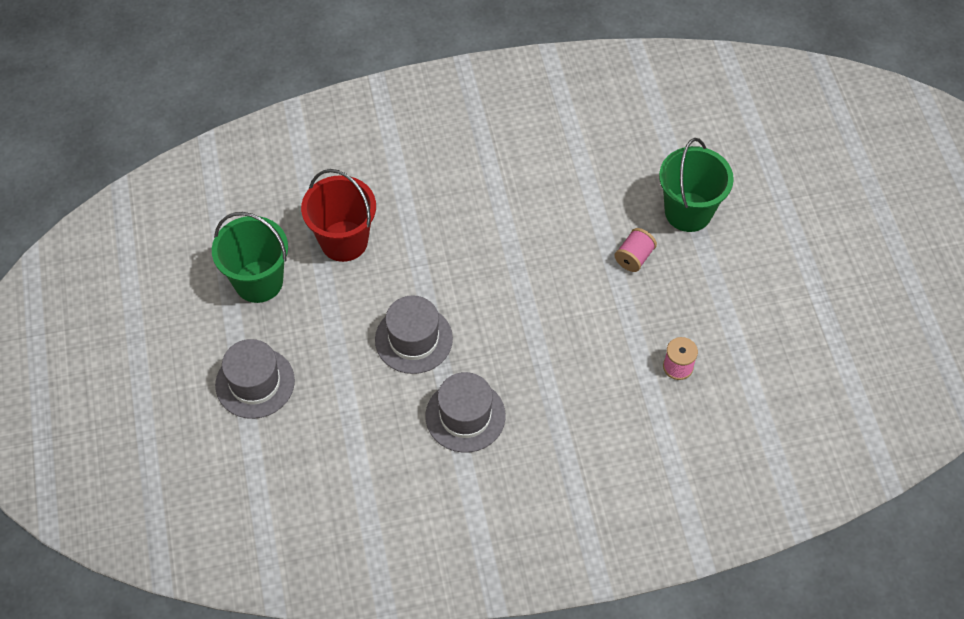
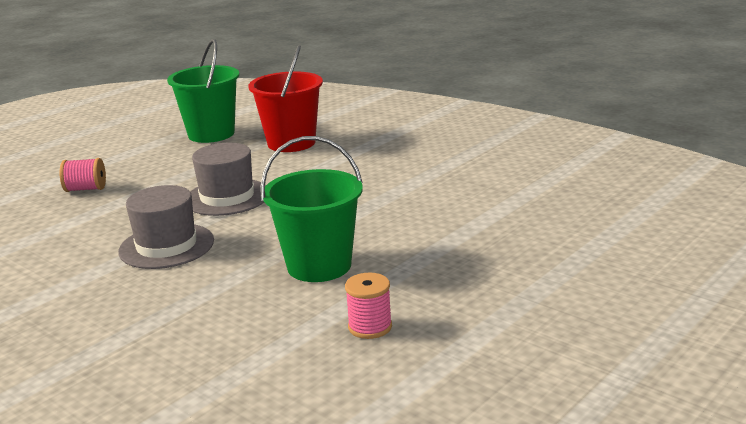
camera: 55 degrees right, 35 degrees down
(255, 383) = (111, 164): grey hat -> none
(634, 257) = (472, 250): pink spool -> pink spool (86, 189)
(688, 212) = (578, 253): green bucket -> green bucket (319, 266)

